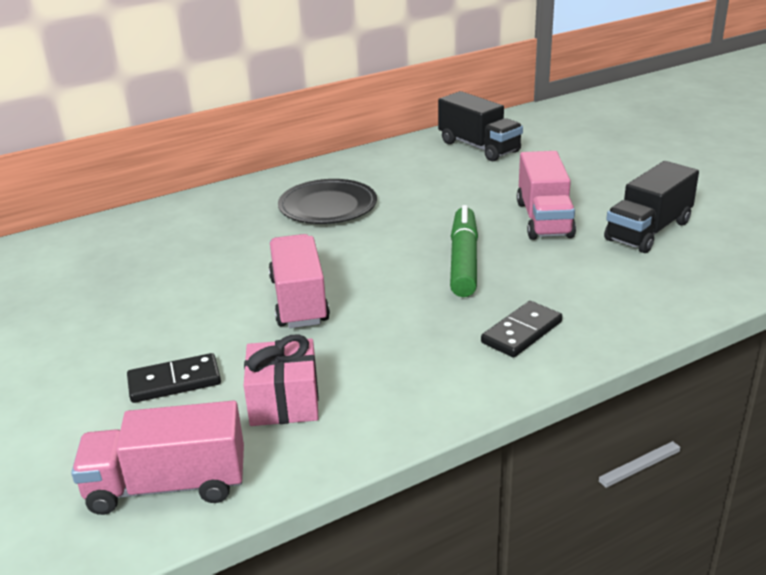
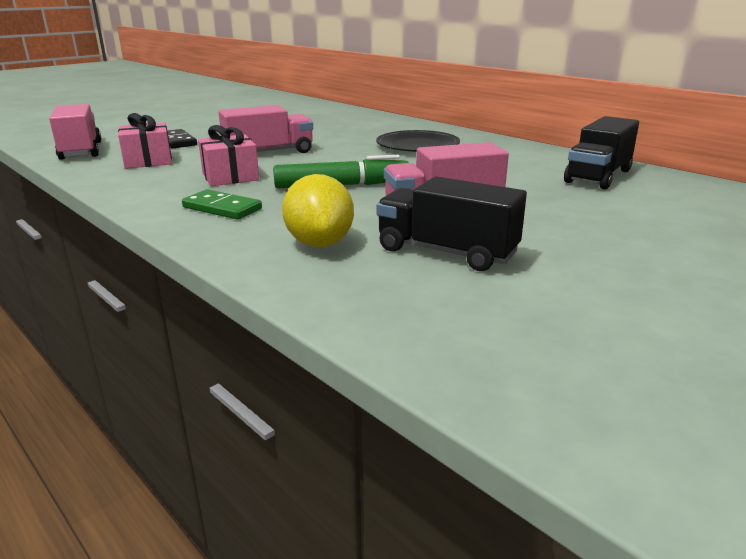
camera: 75 degrees right, 5 degrees down
(401, 329) = (230, 177): none -> pink gift
(522, 332) = (222, 208): black domino -> green domino
(627, 281) = (319, 243): none -> yellow lemon

